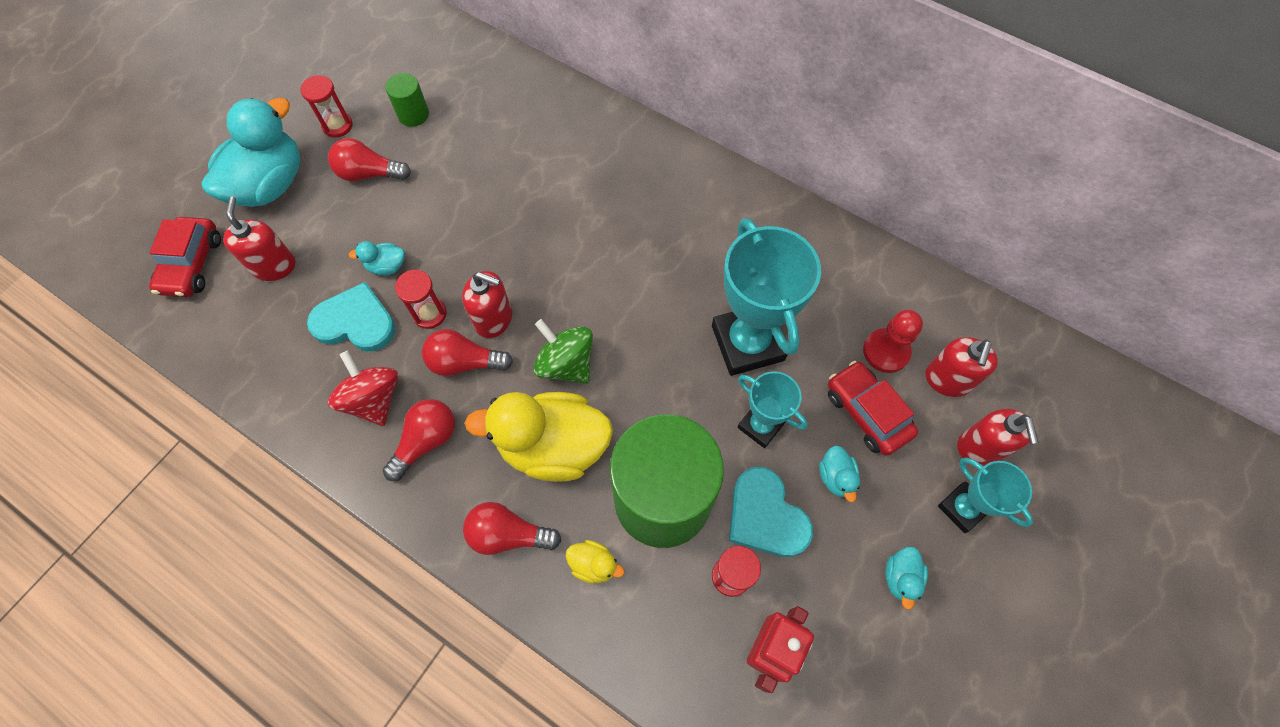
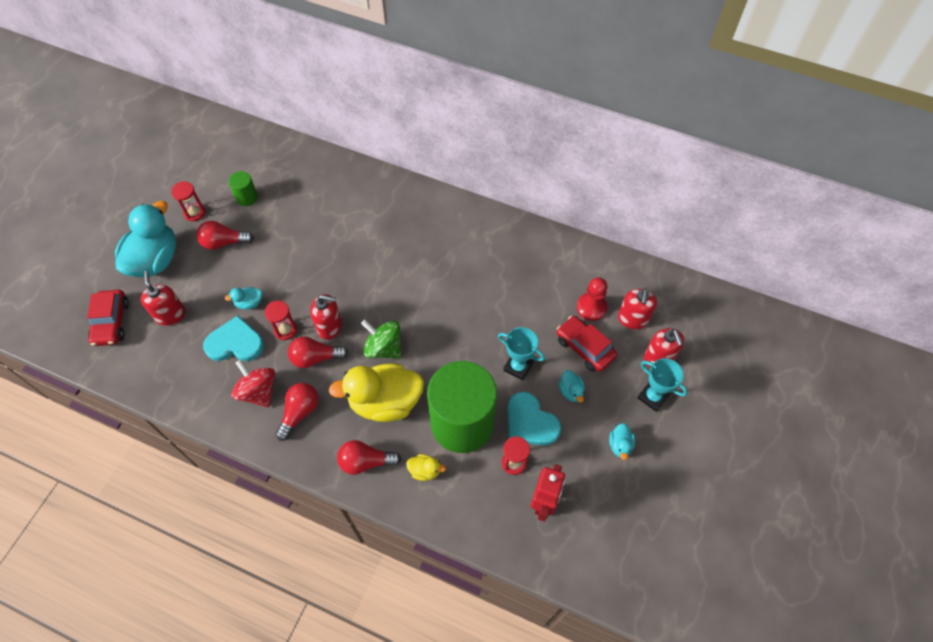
camera: 10 degrees left, 5 degrees down
(747, 343) = (501, 316): turquoise trophy -> none

